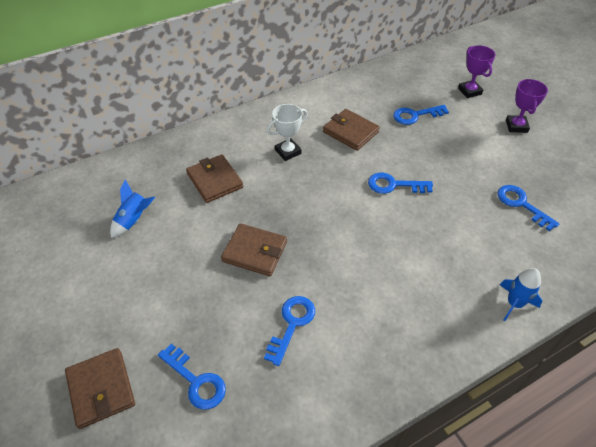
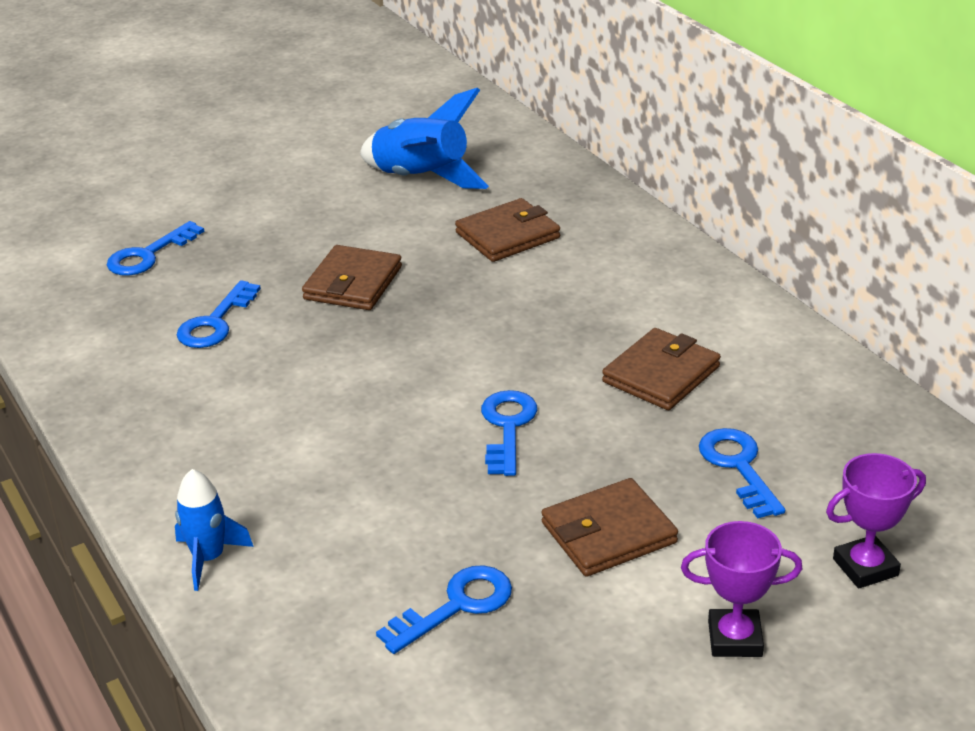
camera: 90 degrees right, 15 degrees down
(101, 389) = (156, 195): brown wallet -> brown wallet (608, 533)
(134, 220) = (421, 179): blue rocket -> blue rocket, size x1.70
(288, 152) = (589, 302): white trophy -> none
(291, 324) = (216, 322): blue key -> blue key turned 90 degrees clockwise

